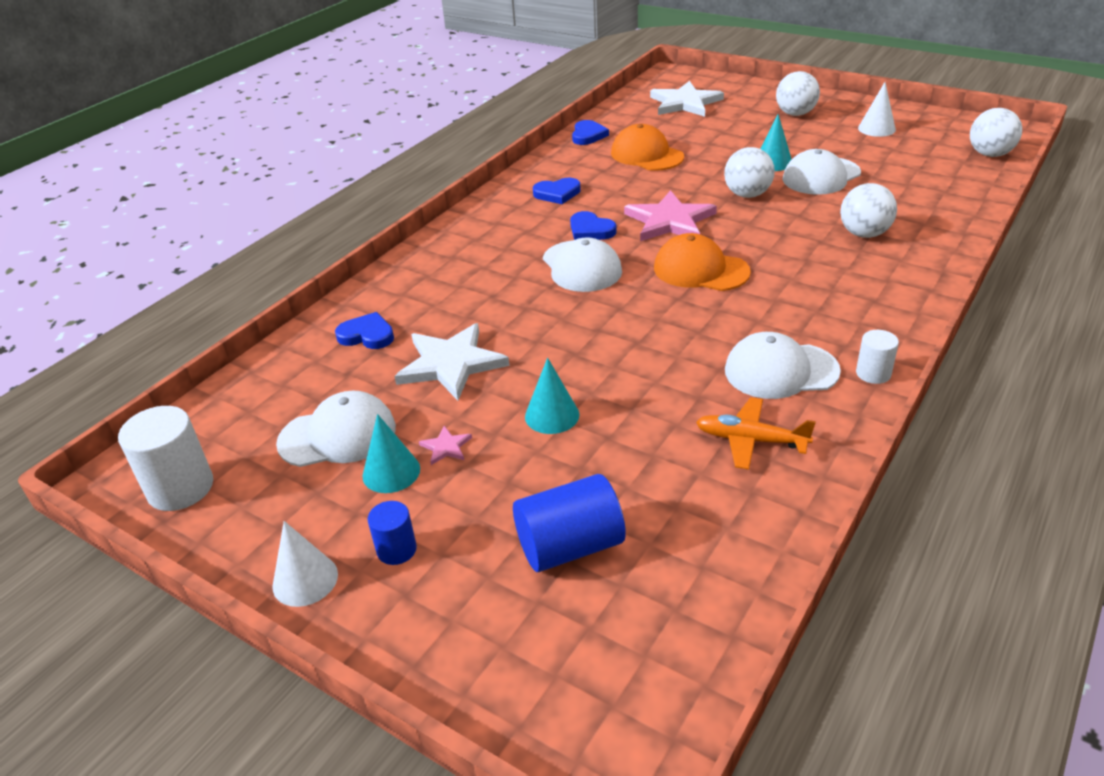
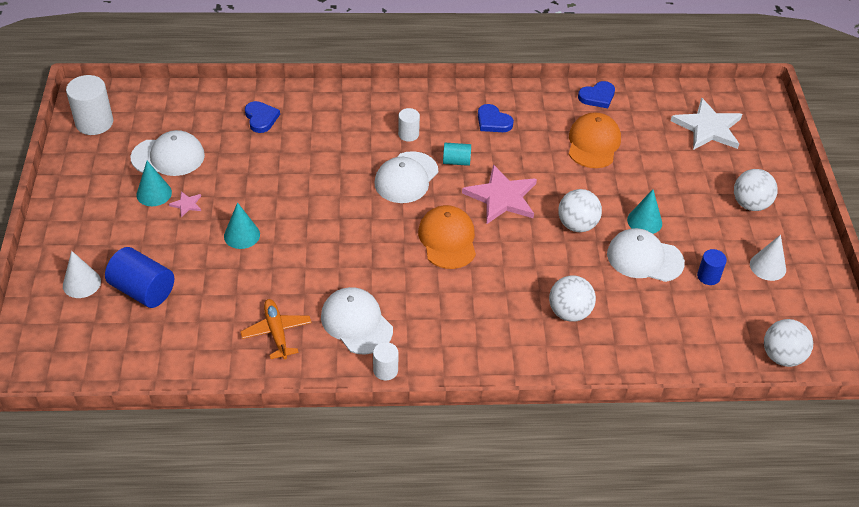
camera: 50 degrees right, 10 degrees up
(305, 580) = (63, 204): white cone -> white cone (81, 283)
(337, 435) = (168, 156): white cap -> white cap turned 45 degrees counterclockwise
(396, 549) = (101, 225): blue cylinder -> blue cylinder (708, 276)
(451, 364) = (259, 169): white star -> none
(517, 245) = (408, 134): none -> white cylinder
(590, 230) = (456, 161): blue heart -> turquoise cylinder

